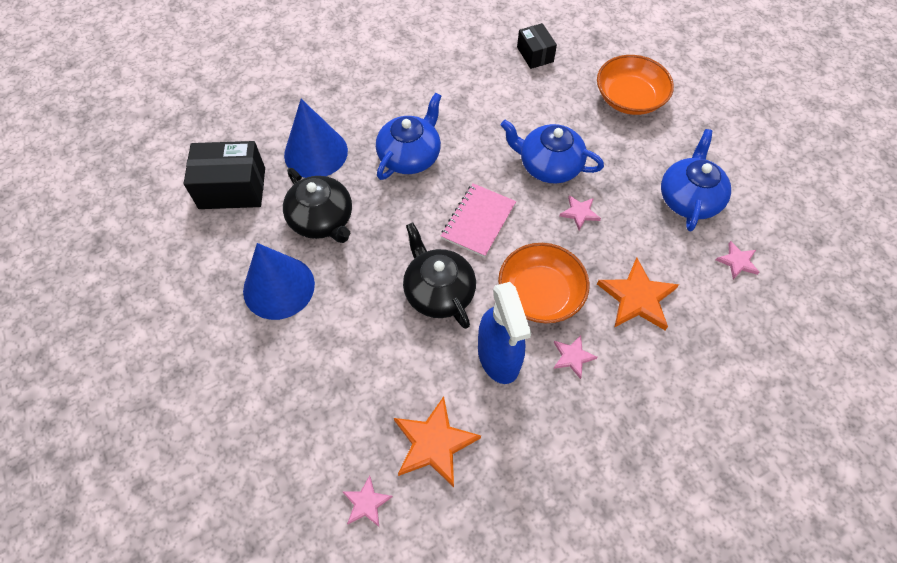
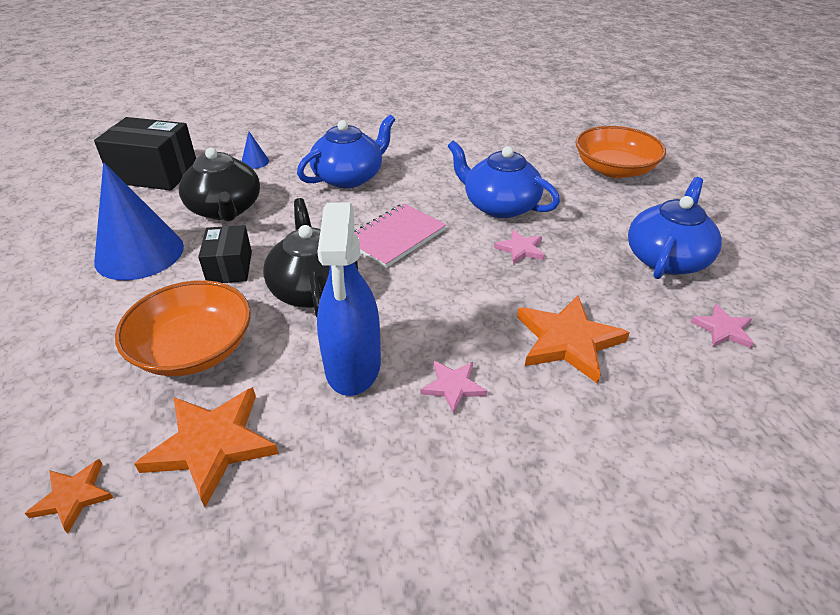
camera: 15 degrees right, 20 degrees down
(316, 152) = (255, 162): blue cone -> blue cone, size x0.40
(366, 503) = (73, 497): pink star -> orange star
(535, 54) = (519, 127): black box -> black box (229, 267)
(540, 294) = (438, 313): orange bowl -> orange bowl (194, 349)

